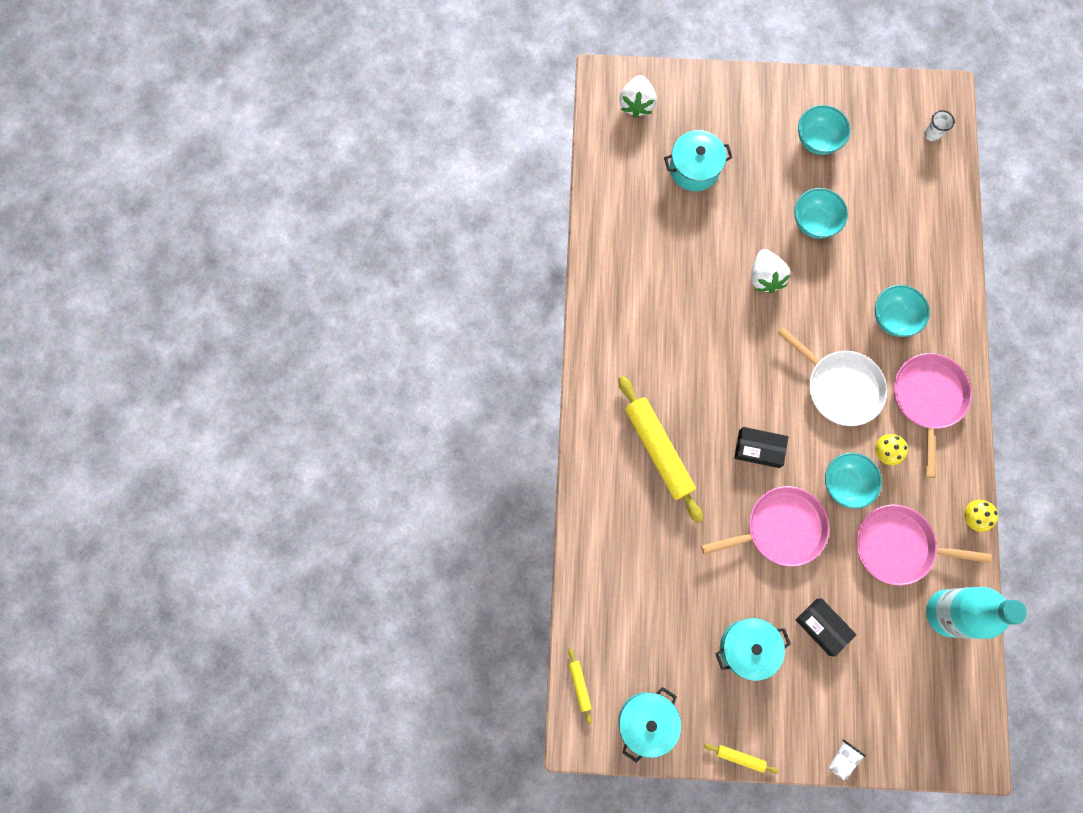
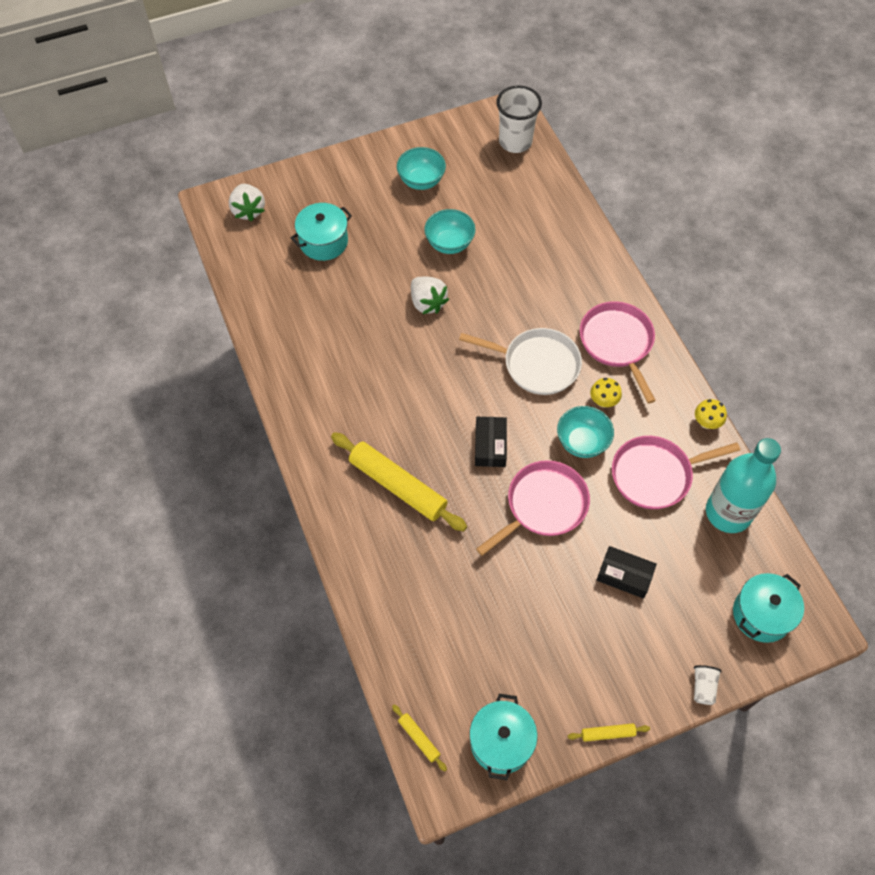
camera: 25 degrees left, 15 degrees down
(747, 648) = (564, 626): turquoise pot -> turquoise pot (761, 614)
(759, 449) = (490, 445): black box -> black box turned 75 degrees counterclockwise
(893, 318) = (555, 291): turquoise bowl -> none
(932, 134) = (515, 142): white cup -> white cup, size x2.12

